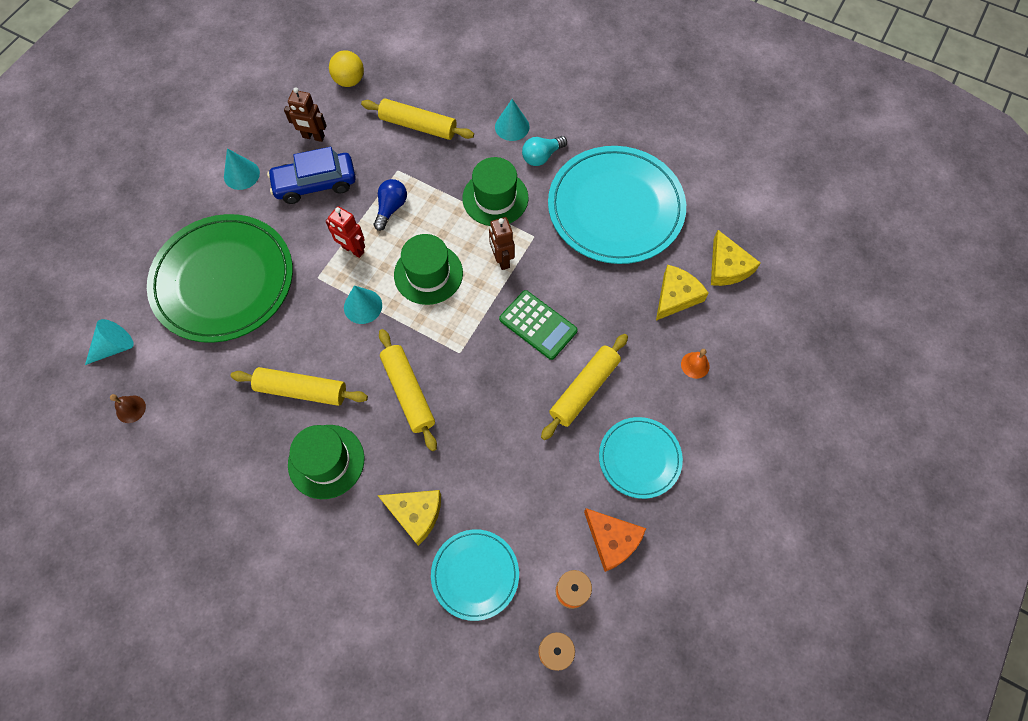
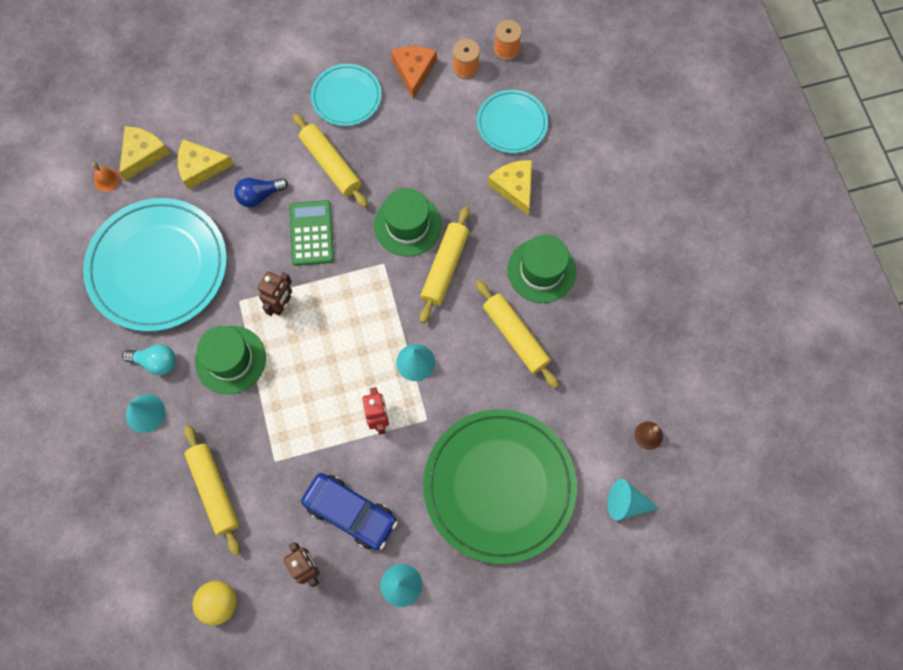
camera: 135 degrees left, 5 degrees up
(391, 208) = (315, 428): blue light bulb -> blue light bulb (259, 196)
(428, 274) = (344, 343): green hat -> green hat (407, 225)
(584, 389) = (331, 164): yellow rolling pin -> yellow rolling pin turned 60 degrees clockwise
(695, 365) = (246, 116): orange bell -> orange bell (107, 180)

